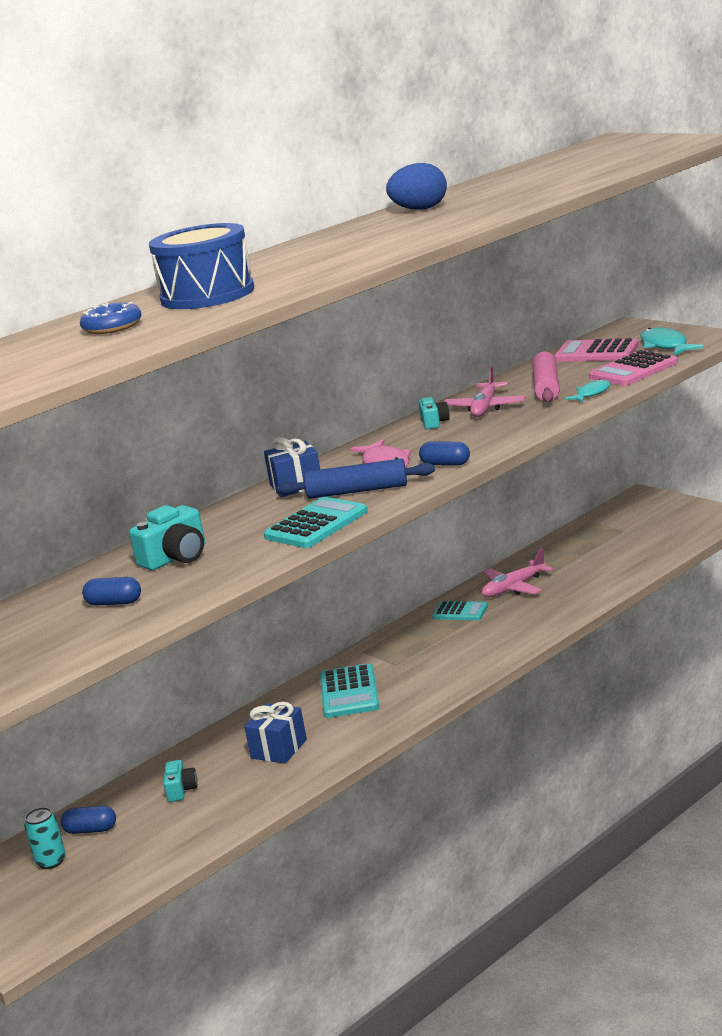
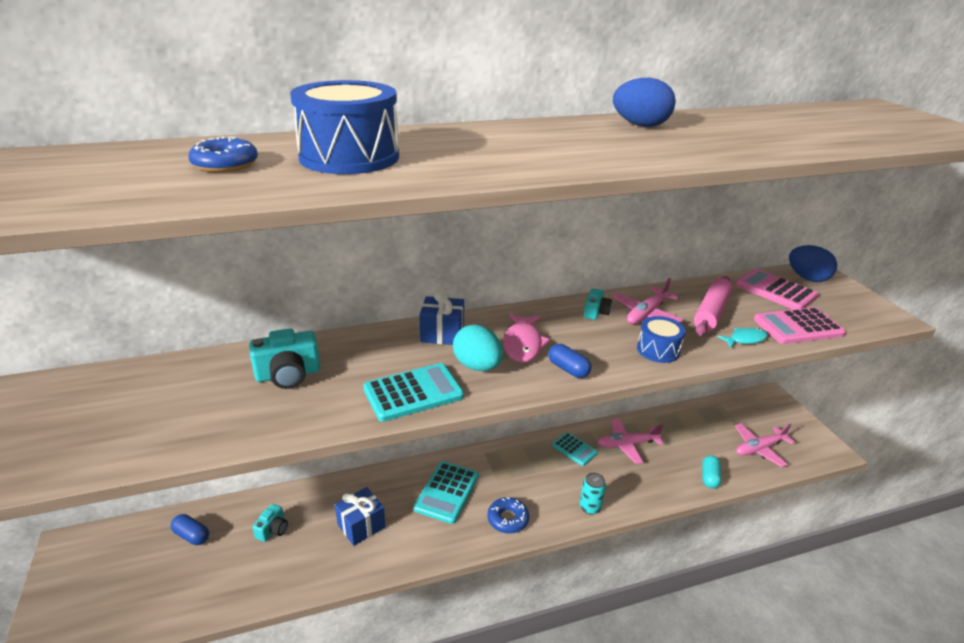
camera: 20 degrees right, 10 degrees up
(51, 861) = (144, 554): turquoise can -> turquoise can (590, 507)
(114, 603) = (195, 407): blue capsule -> none
(357, 491) = (477, 366): blue rolling pin -> turquoise egg
(433, 684) = (508, 519): none -> blue donut
(517, 426) = (658, 350): none -> blue drum
(616, 579) = (709, 477): none -> turquoise capsule
(620, 334) = (807, 278): none -> blue egg
(652, 540) = (759, 449): none -> pink plane
(665, 346) = (841, 309): turquoise fish -> none

